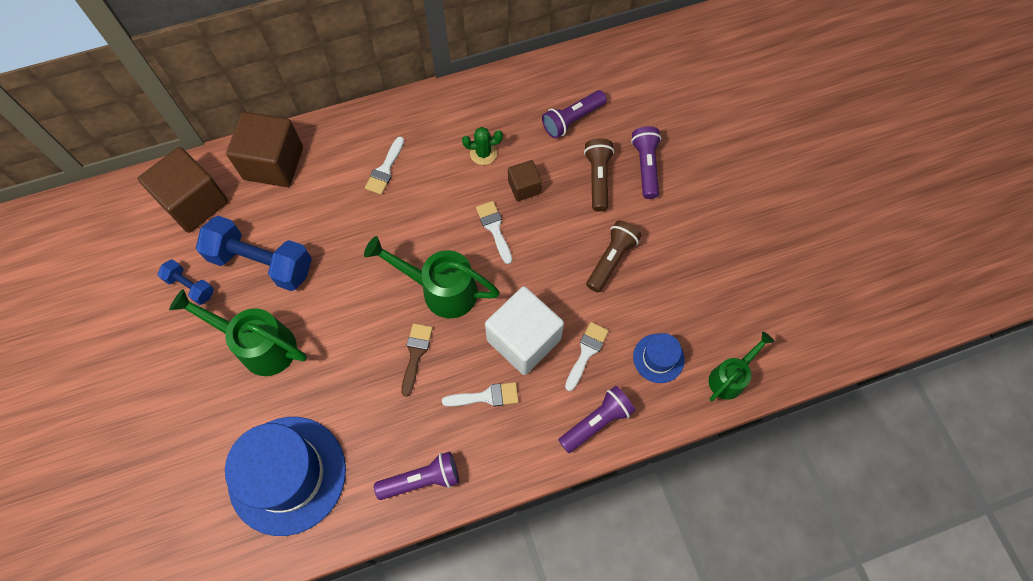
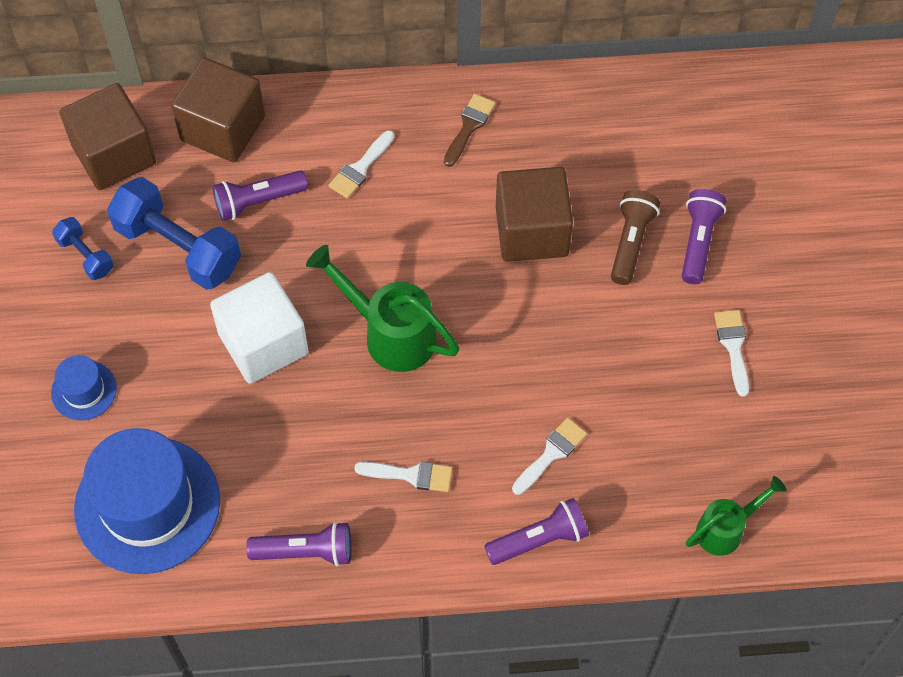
camera: 15 degrees right, 5 degrees down
(259, 345) = (151, 346): green watering can -> none
(415, 354) = (338, 403): brown brush -> brown brush (469, 126)
(483, 153) = (491, 176): green cactus -> none
(494, 228) = (478, 274): white brush -> white brush (733, 346)
(523, 339) = (477, 419): white cube -> white cube (263, 343)
(524, 187) = (532, 231): brown cube -> brown cube, size x1.91
(572, 120) = (619, 160): purple flashlight -> purple flashlight (258, 201)
(611, 259) = (617, 348): brown flashlight -> none
(658, 358) = (641, 483): blue hat -> blue hat (84, 390)

